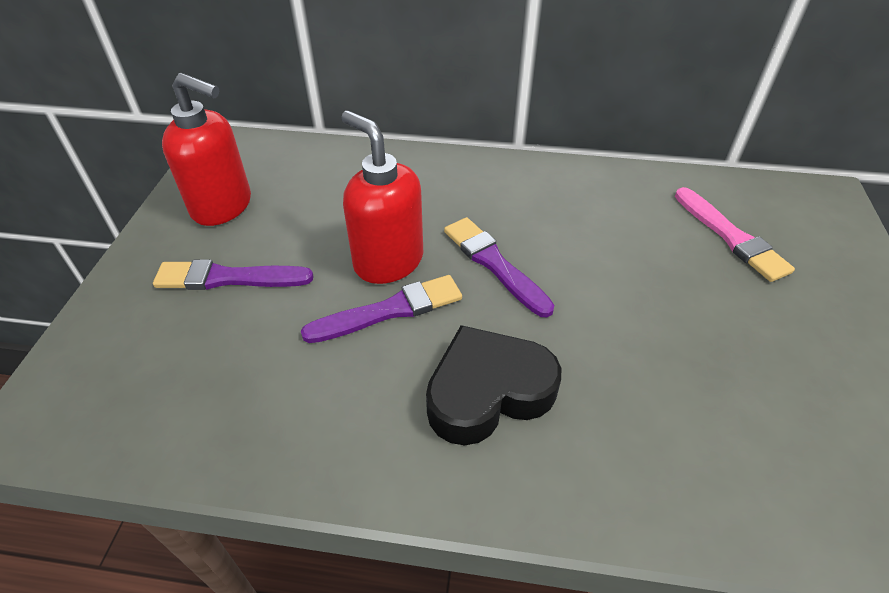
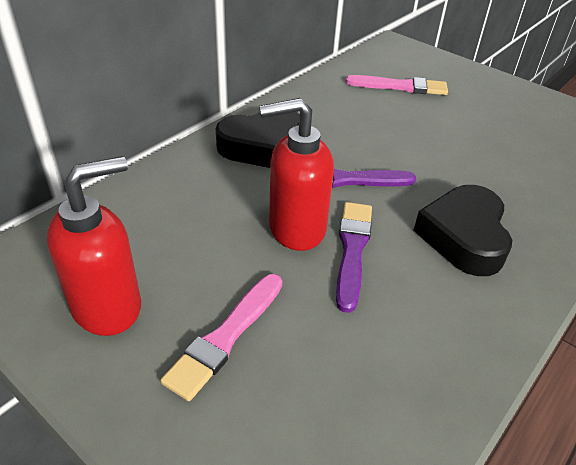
camera: 60 degrees left, 5 degrees down
(228, 278) = (226, 337): purple brush -> pink brush
(488, 189) = (262, 146): none -> black heart

